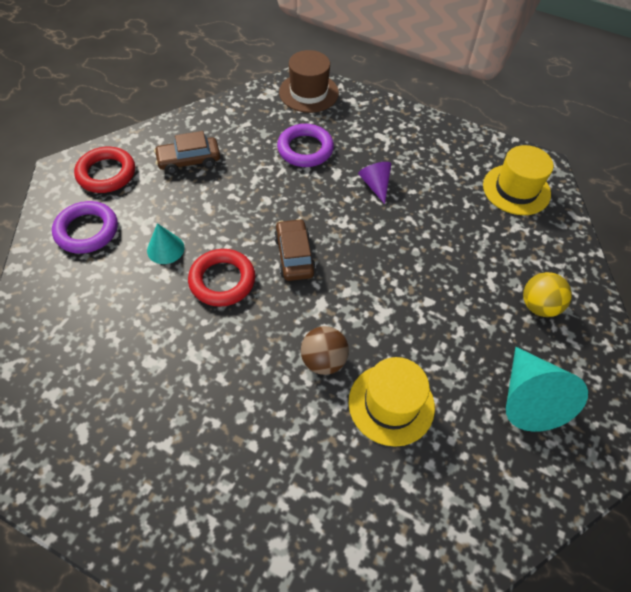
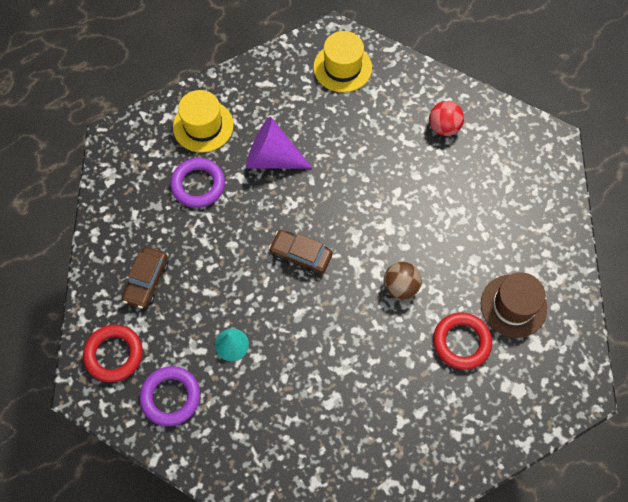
camera: 55 degrees left, 10 degrees up
(222, 280) = (290, 318): red ring -> red ring (461, 342)
(308, 92) = (133, 143): brown hat -> brown hat (513, 306)
(375, 185) = (272, 158): purple cone -> purple cone, size x1.79
(391, 404) = (457, 264): yellow hat -> yellow hat (203, 126)
(529, 399) = (501, 182): turquoise cone -> none
(539, 306) = (444, 127): yellow ball -> red ball

